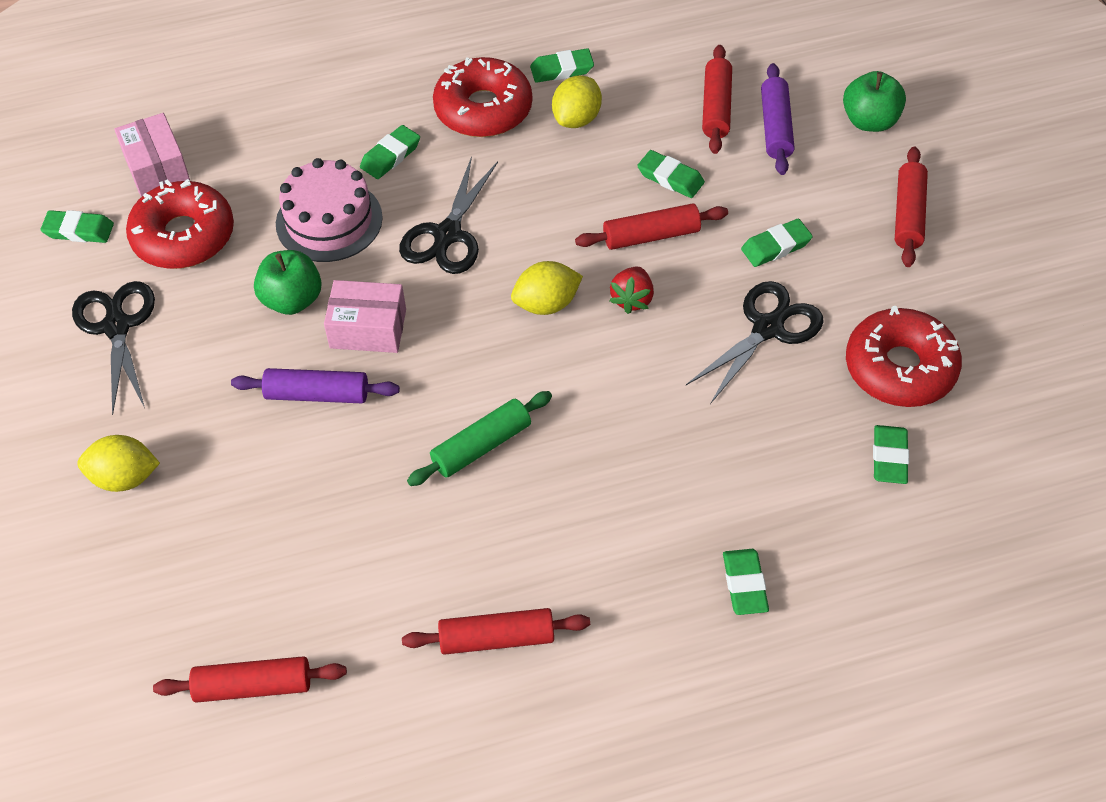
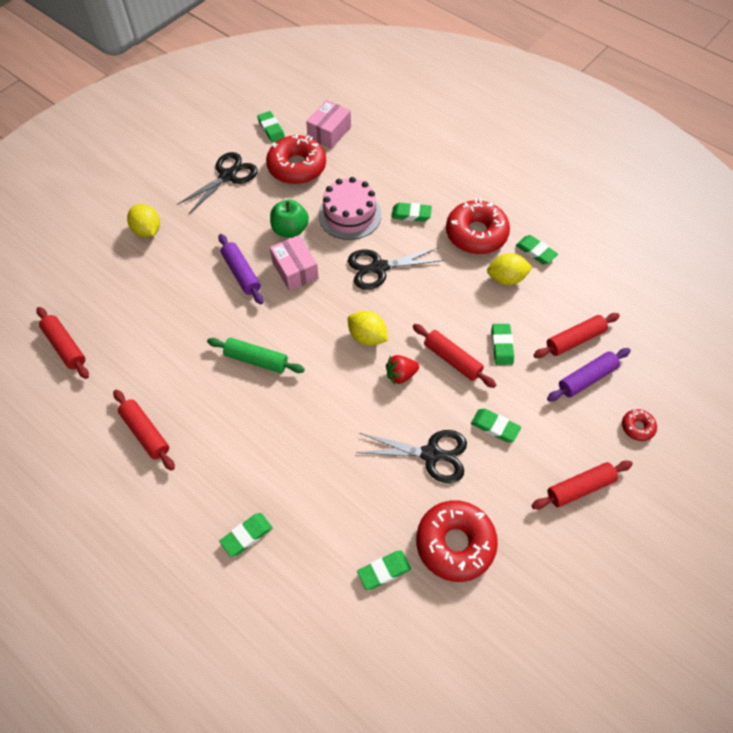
camera: 55 degrees right, 5 degrees up
(870, 121) = (637, 427): green apple -> red donut

